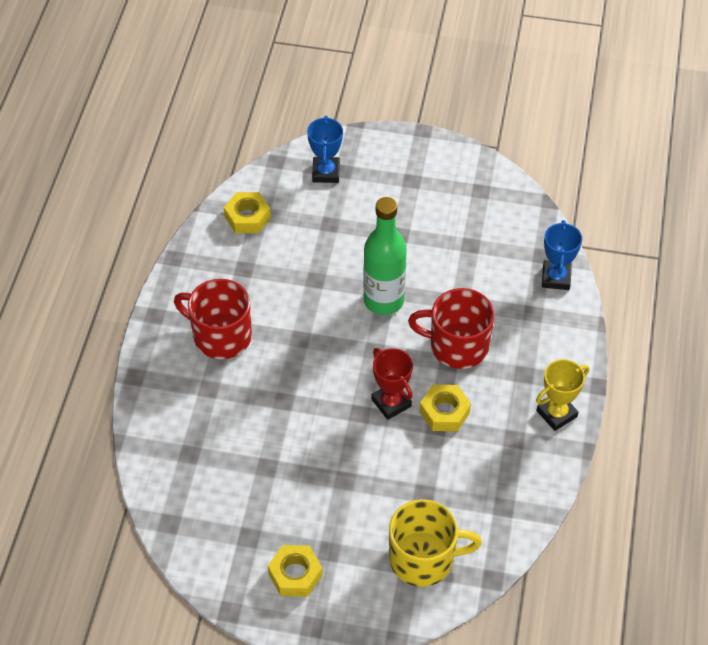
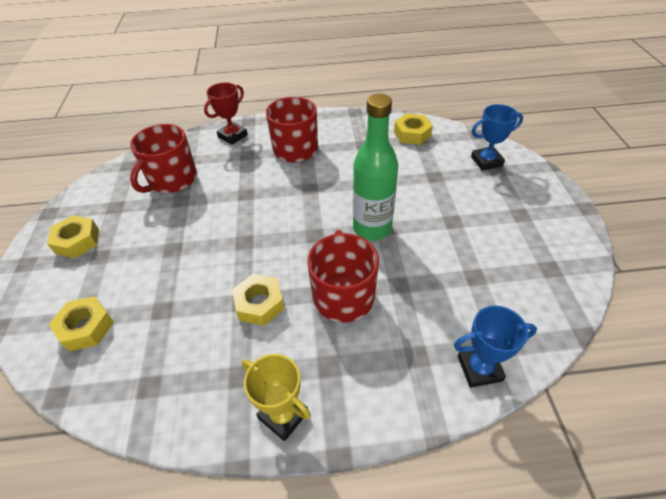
camera: 75 degrees right, 5 degrees down
(223, 473) = (172, 180): none -> red mug
(391, 403) = (260, 260): red trophy -> red trophy (233, 136)
(424, 559) = (86, 327): yellow mug -> yellow nut

